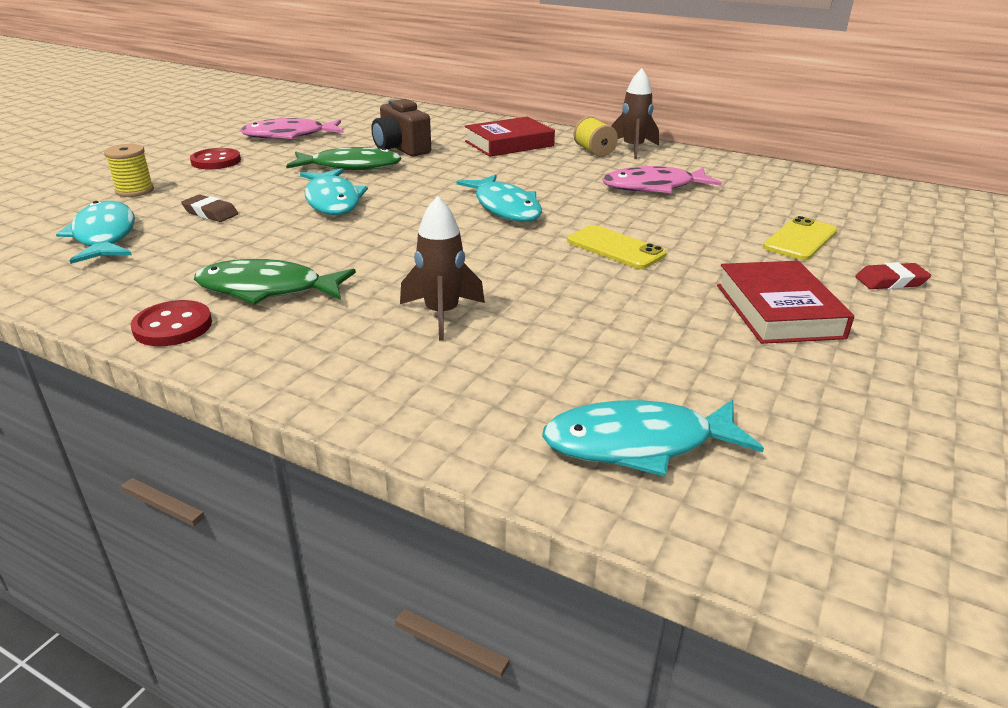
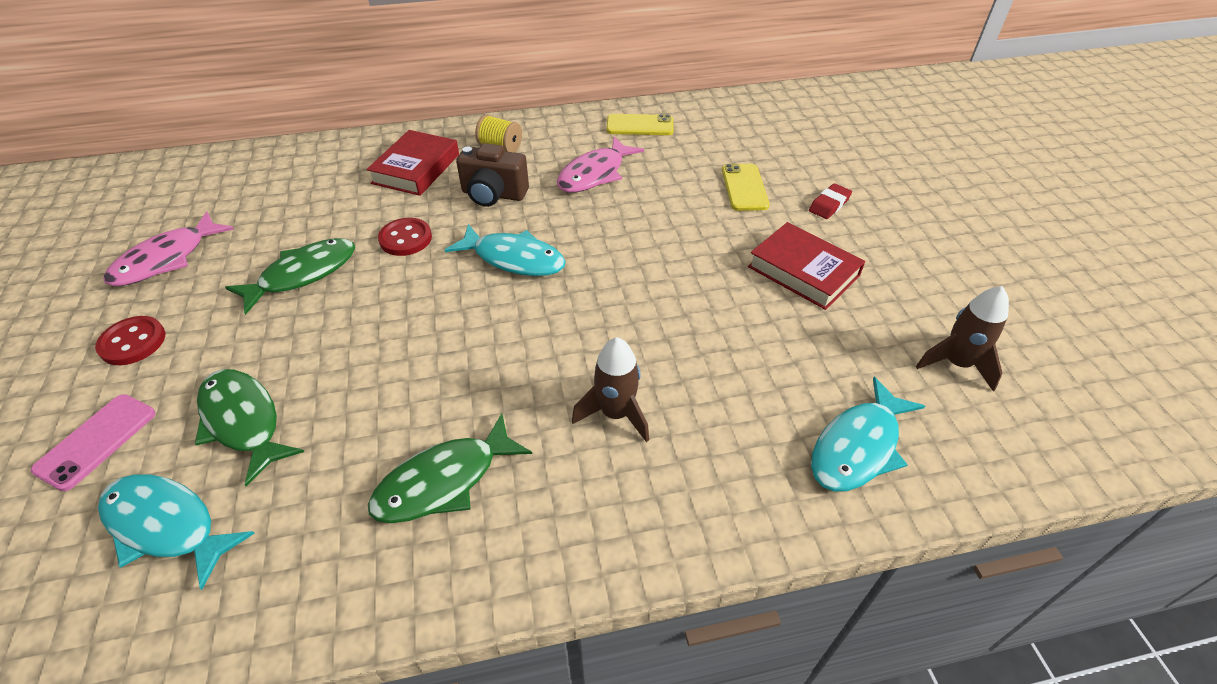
camera: 40 degrees left, 15 degrees up
(135, 191) = (96, 441): yellow spool -> pink phone
(173, 326) = (421, 582): red button -> red button (405, 239)
(210, 213) = (243, 421): brown eraser -> green fish
(332, 201) = (350, 333): turquoise fish -> none
(401, 149) = (321, 223): brown camera -> brown camera (493, 194)
(615, 248) = (646, 263): yellow phone -> yellow phone (640, 125)
(633, 149) = (527, 129): brown rocket -> brown rocket (956, 364)

